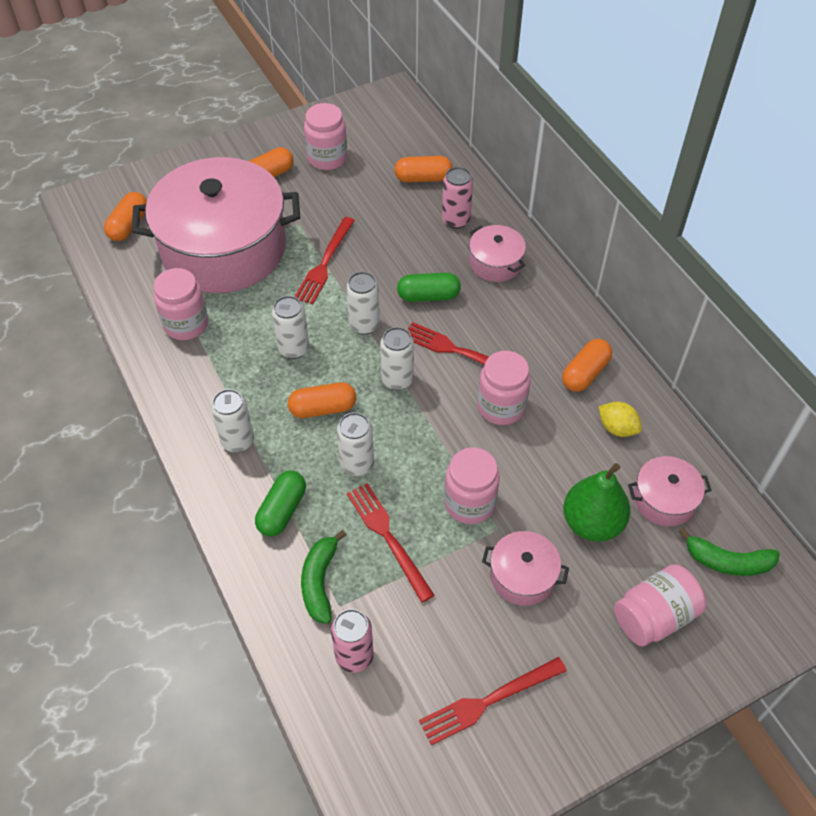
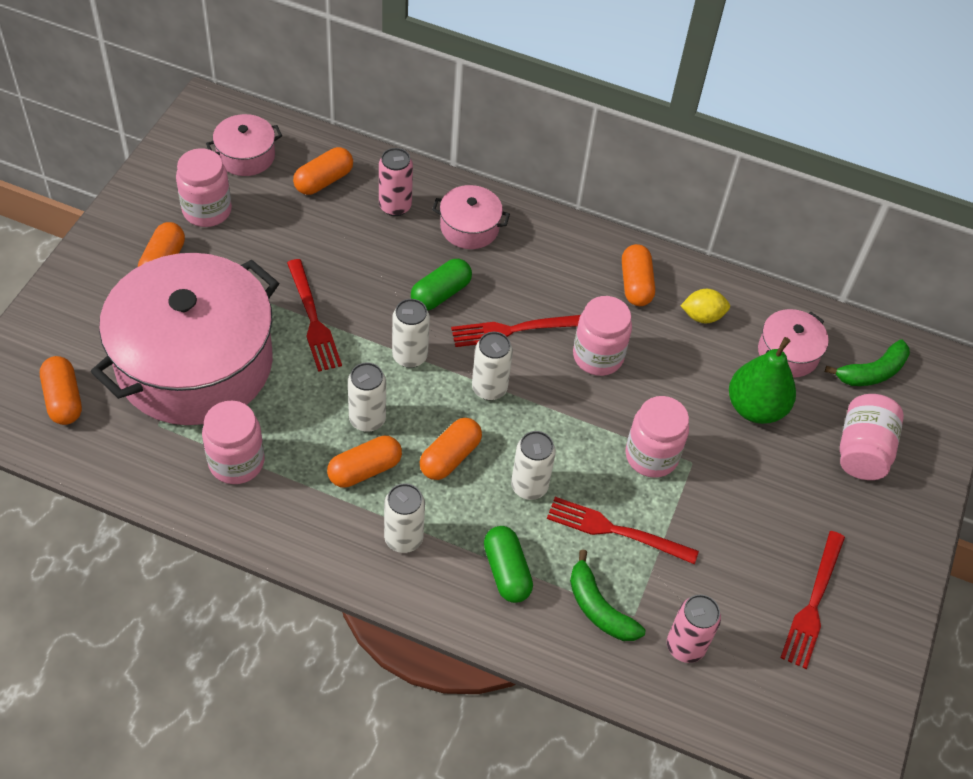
camera: 45 degrees left, 0 degrees up
(258, 380) = (364, 470): none -> orange capsule
(522, 576) = (746, 487): pink pot -> pink pot (246, 156)

